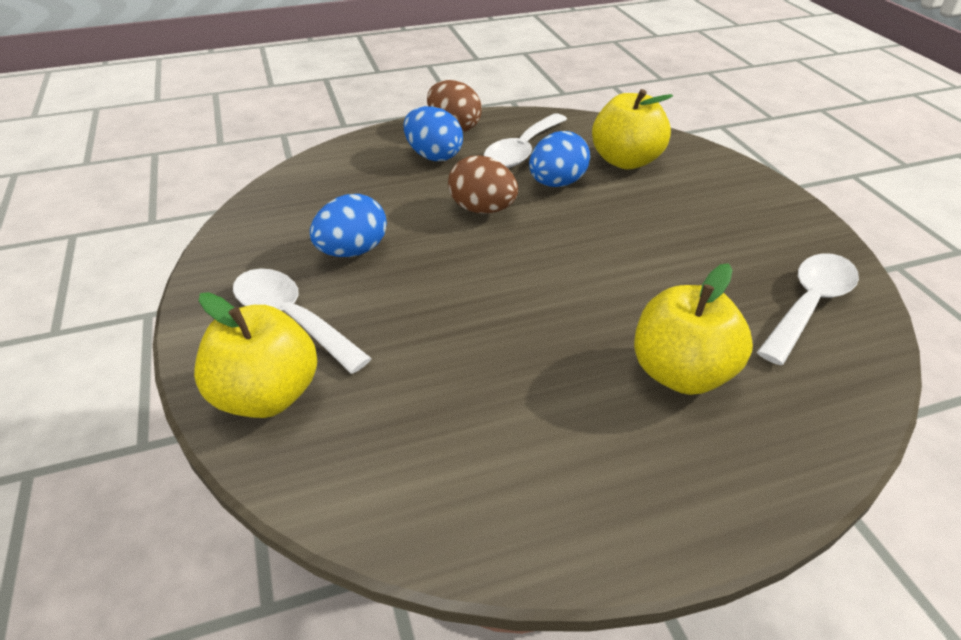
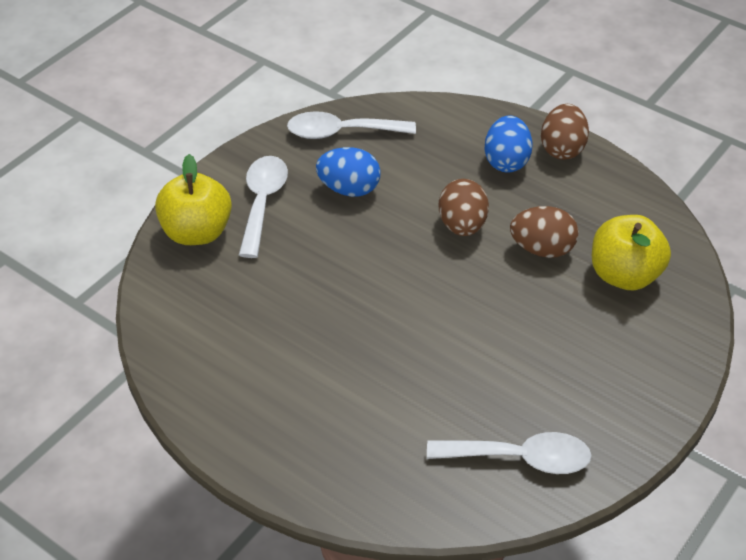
camera: 55 degrees right, 5 degrees up
(522, 150) = (570, 206): white spoon -> white spoon (341, 132)
(557, 183) = (542, 249): blue egg -> brown egg
(681, 373) = (375, 409): yellow apple -> none

